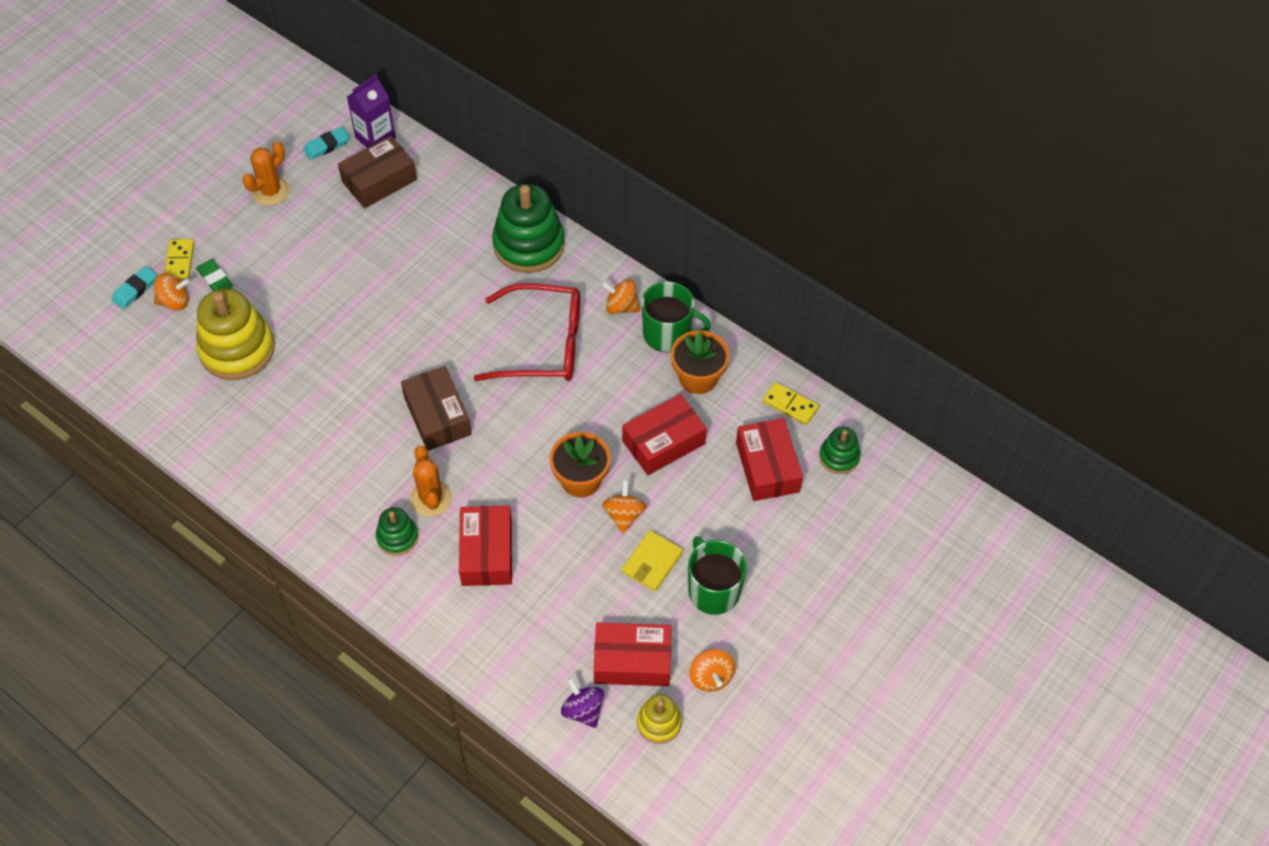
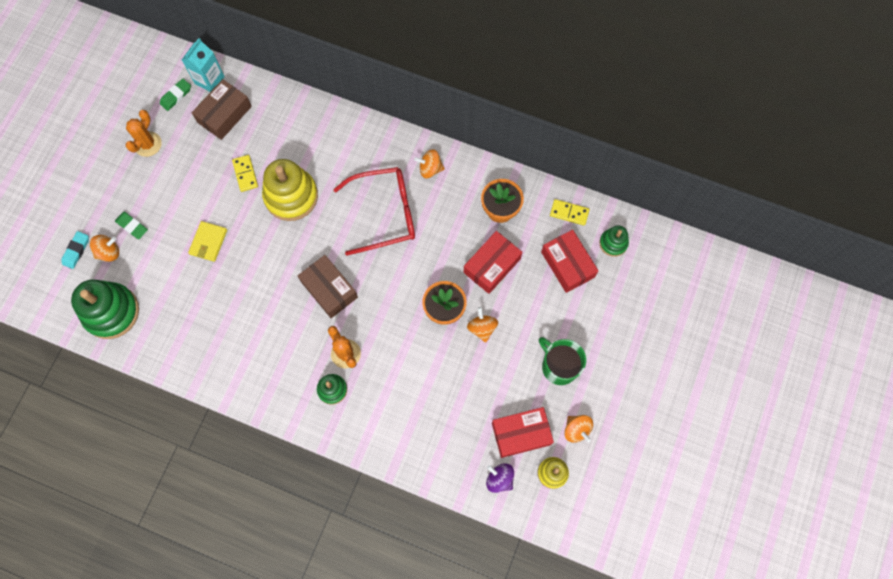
camera: 15 degrees left, 15 degrees up
(179, 261) = (100, 219): yellow domino -> yellow domino (245, 174)
(237, 349) = (168, 277): yellow stacking toy -> yellow stacking toy (291, 196)
(327, 146) = (176, 96): turquoise eraser -> green eraser
(375, 138) = (209, 80): purple carton -> turquoise carton
(487, 553) = (397, 383): red box -> none
(529, 245) = (349, 137): green stacking toy -> green stacking toy (111, 312)
(652, 562) = (512, 358): yellow wallet -> yellow wallet (208, 242)
(668, 334) = (469, 181): green mug -> none

